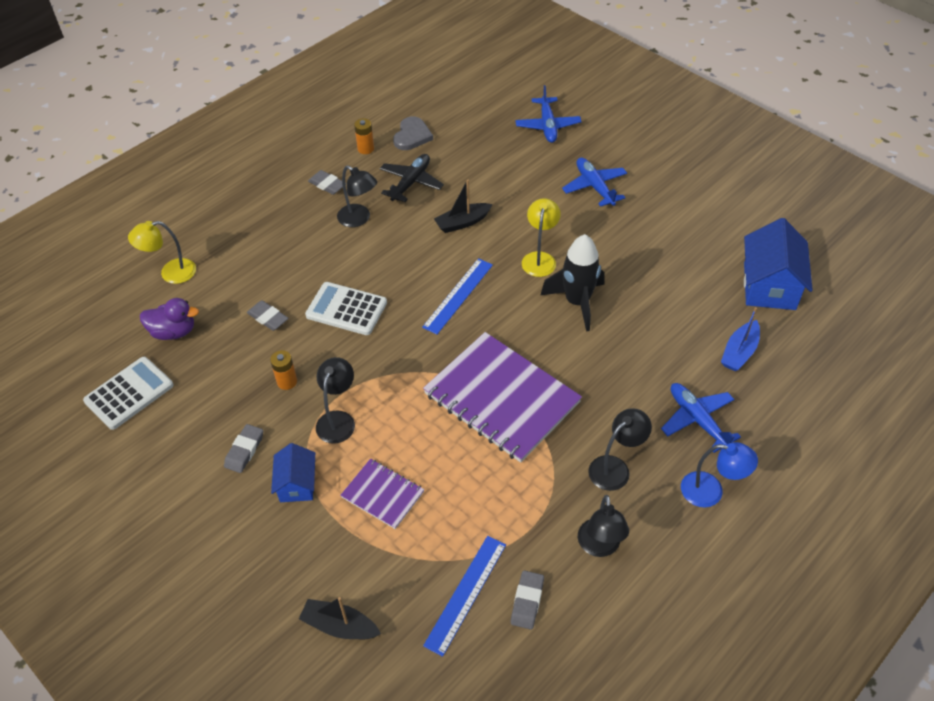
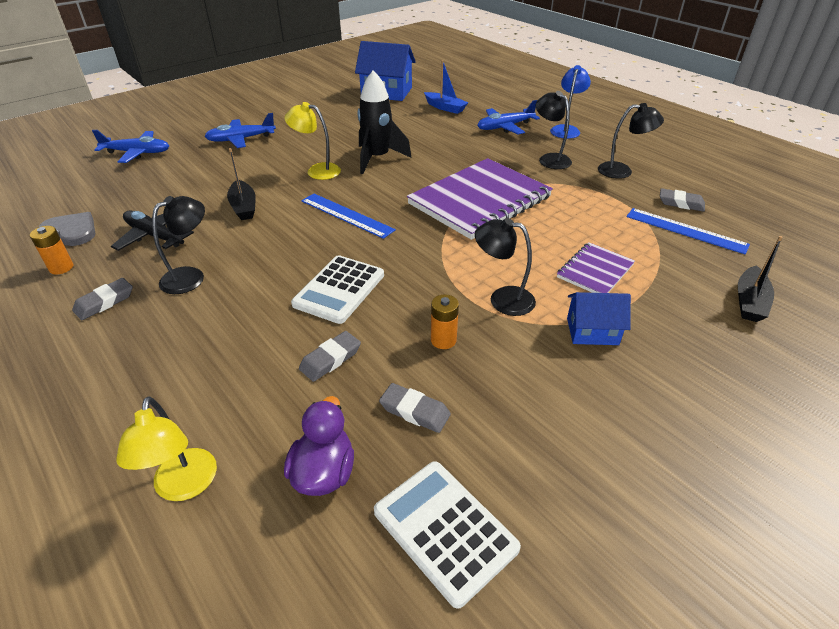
camera: 85 degrees left, 10 degrees down
(244, 450) = (550, 378): grey eraser -> grey eraser (415, 411)

